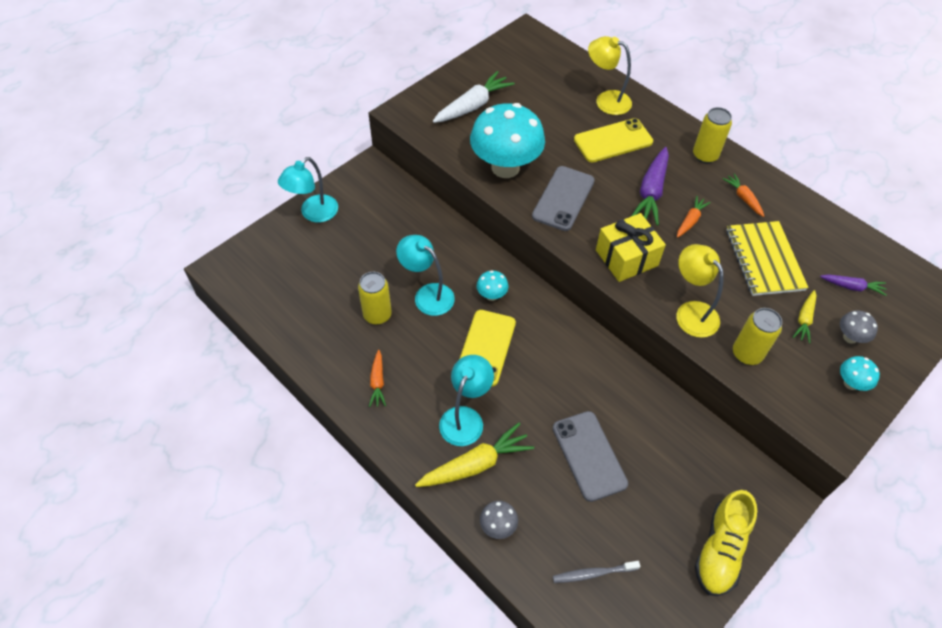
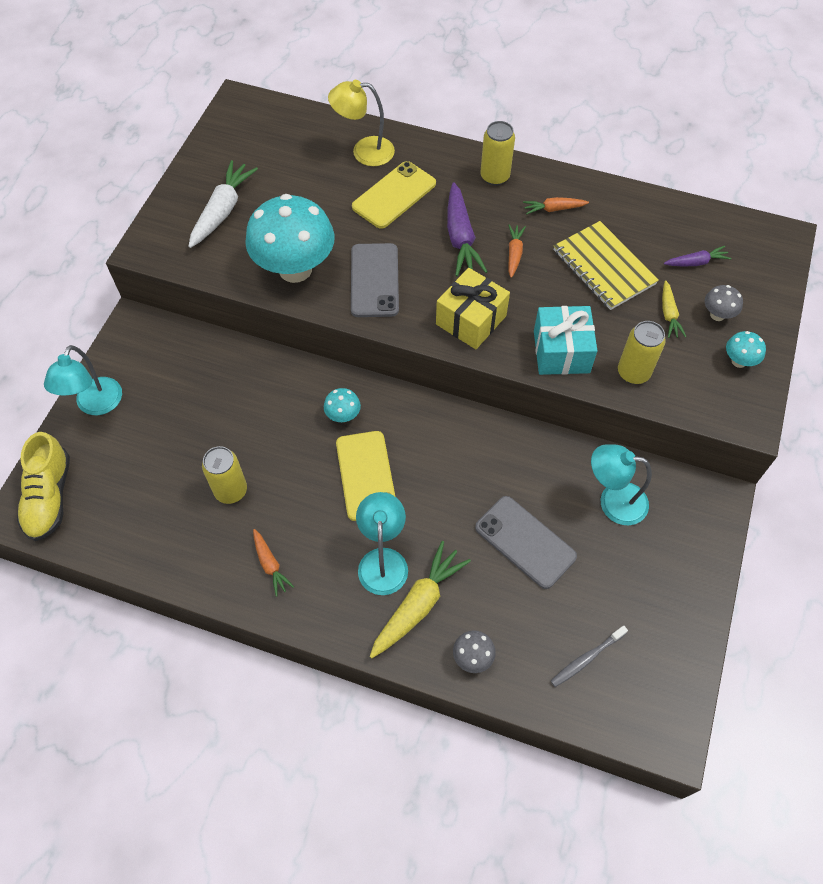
camera: 25 degrees left, 5 degrees up
(427, 294) = (274, 444): turquoise lamp -> turquoise lamp (613, 501)
(691, 312) = (561, 351): yellow lamp -> turquoise gift
(720, 550) = (689, 577): yellow shoe -> yellow shoe (49, 497)
(743, 198) = (554, 209): orange carrot -> orange carrot turned 45 degrees counterclockwise

